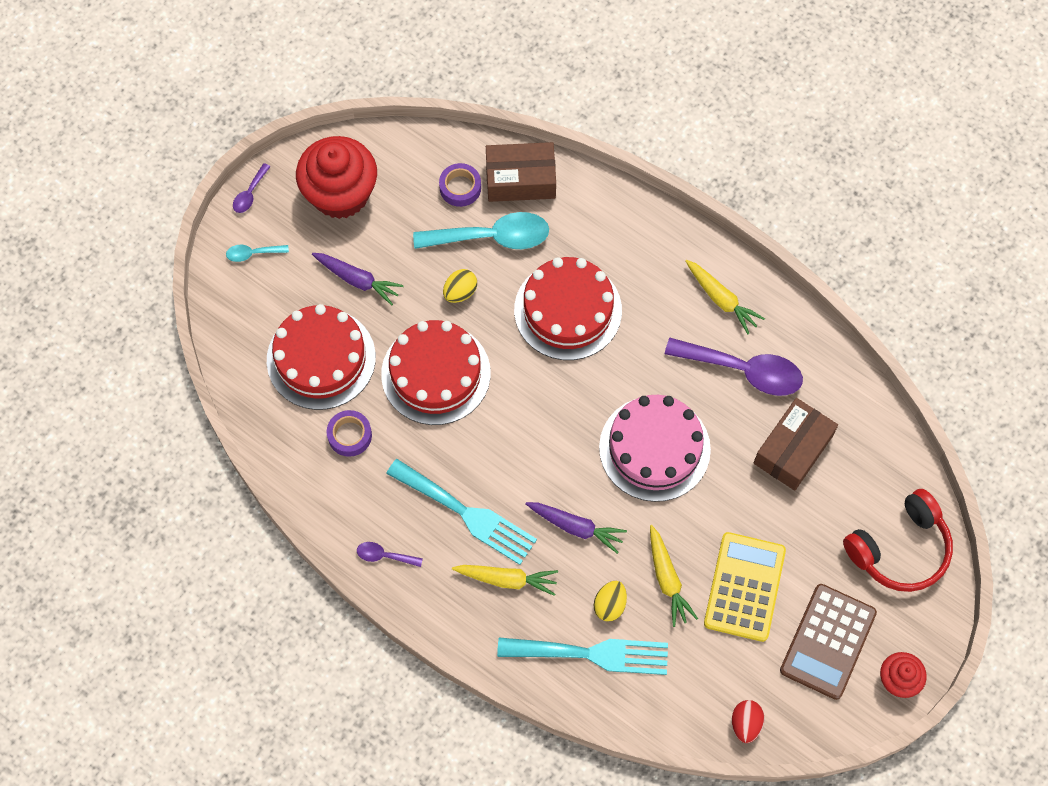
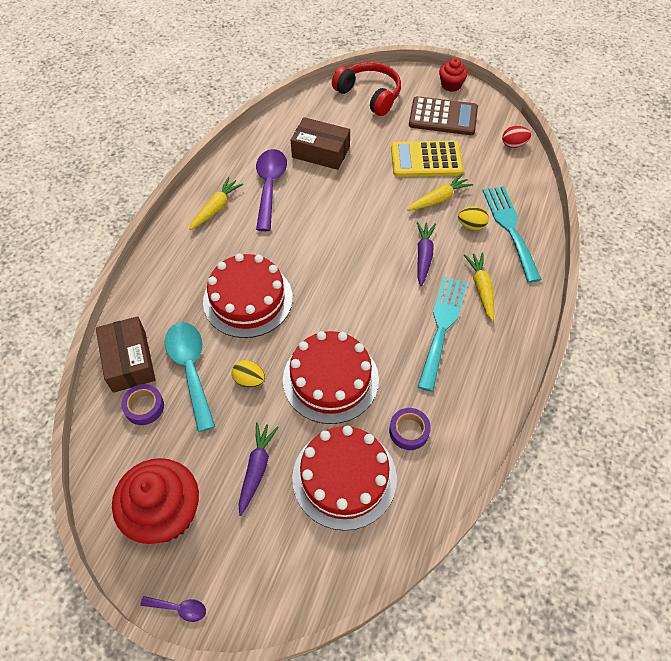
camera: 105 degrees left, 10 degrees down
(253, 253) = (249, 580): turquoise spoon -> none
(384, 556) = (500, 374): purple spoon -> none
(654, 448) = (346, 223): pink cake -> none

